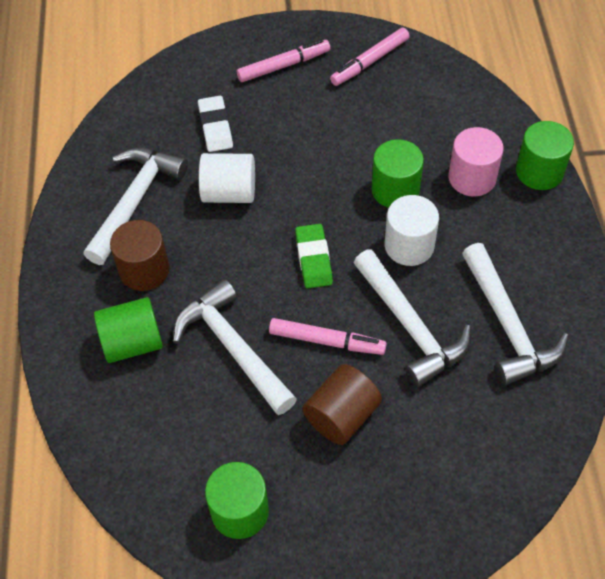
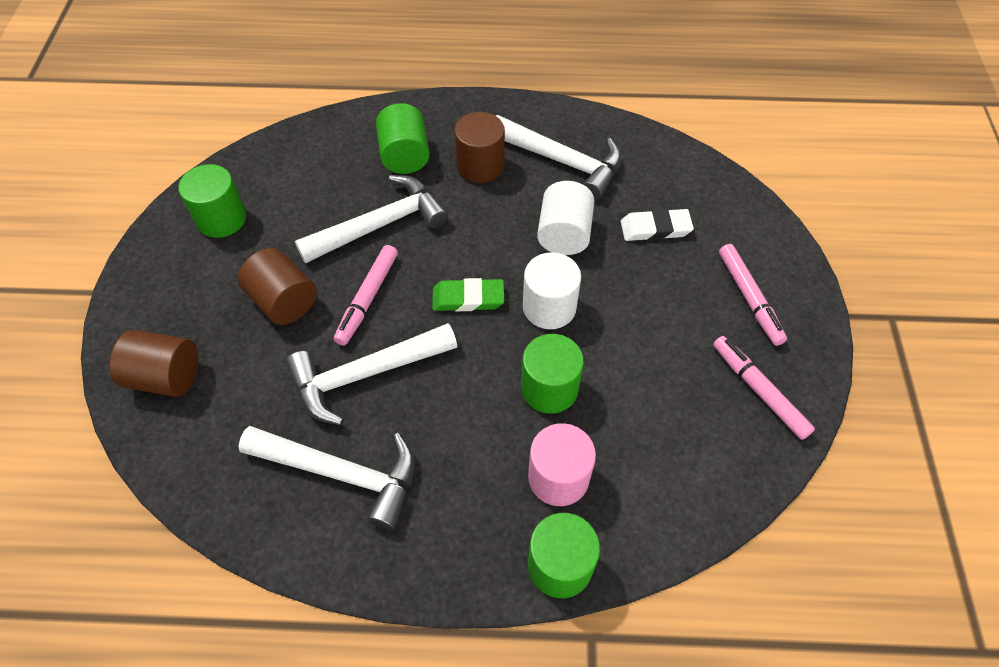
camera: 95 degrees right, 0 degrees up
(409, 245) = (468, 390): white cylinder -> white cylinder (549, 307)
(449, 502) = (166, 377): none -> brown cylinder
(507, 325) = (341, 473): white hammer -> white hammer turned 150 degrees counterclockwise

